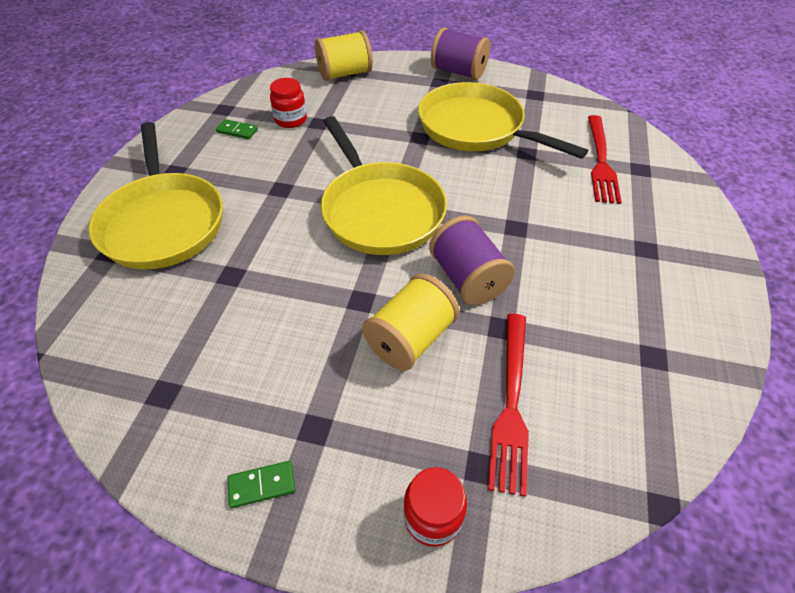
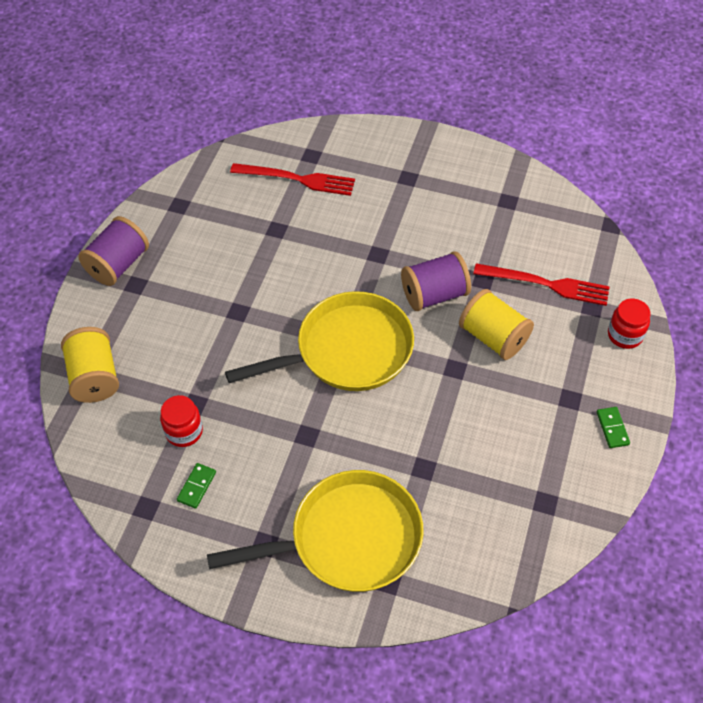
camera: 85 degrees left, 5 degrees up
(476, 128) = (231, 262): yellow pan -> none

